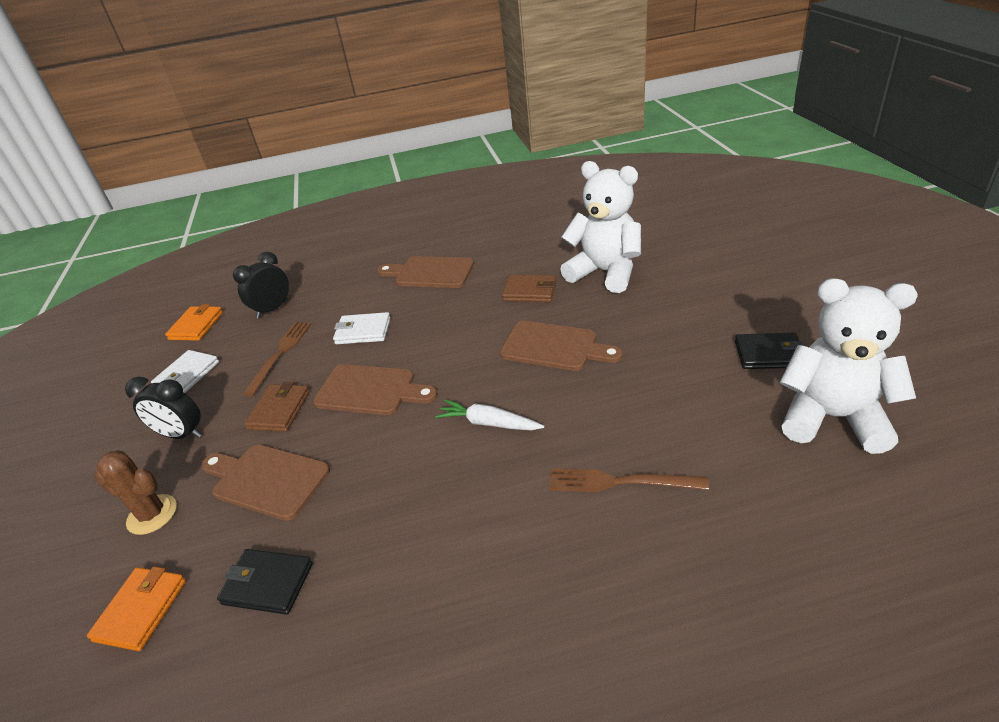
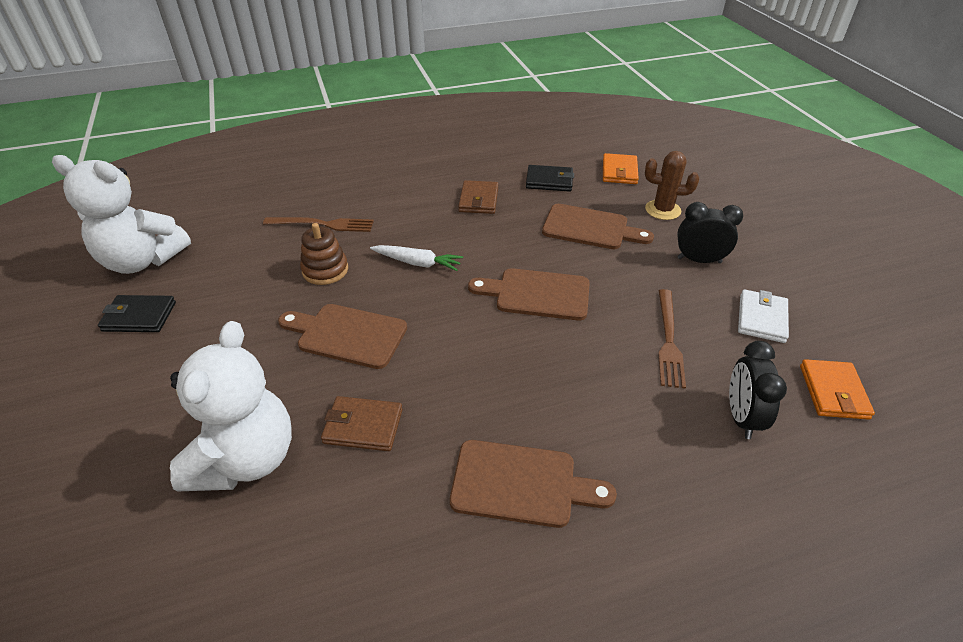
camera: 170 degrees right, 5 degrees up
(273, 309) = (741, 417): black clock -> black clock turned 150 degrees clockwise
(279, 410) = (619, 278): brown wallet -> brown wallet (478, 200)
(363, 331) = (580, 369): white wallet -> none
(594, 411) = (325, 270): none -> brown stacking toy
(605, 272) = (246, 459): white teddy bear -> white teddy bear turned 105 degrees counterclockwise

